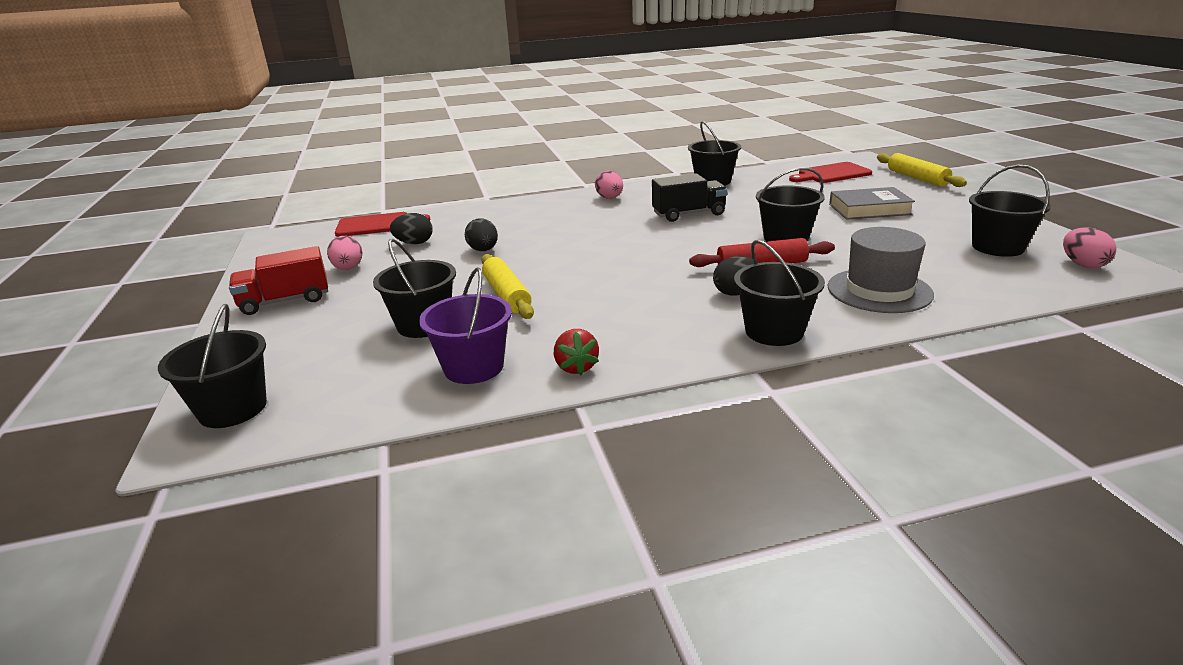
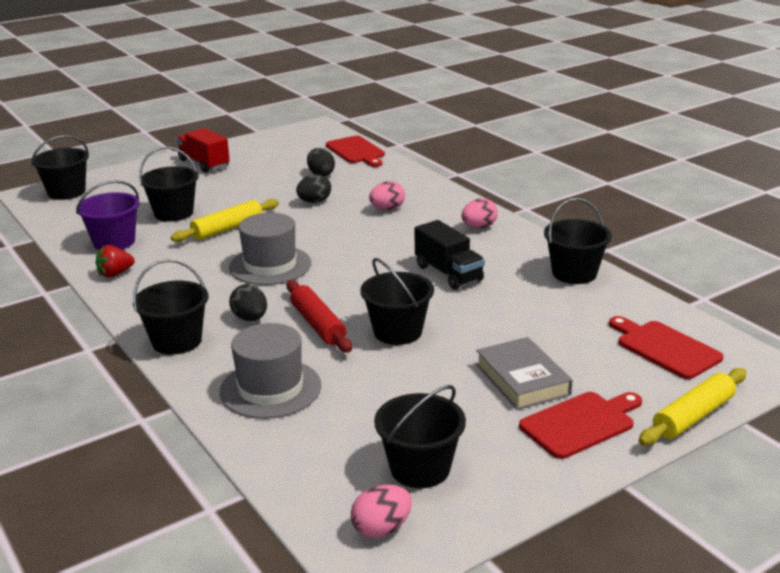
camera: 70 degrees right, 0 degrees up
(348, 268) = (263, 166): pink egg -> pink egg (387, 209)
(621, 278) = (270, 265): none -> grey hat
(928, 201) = (580, 423): none -> red cutting board

